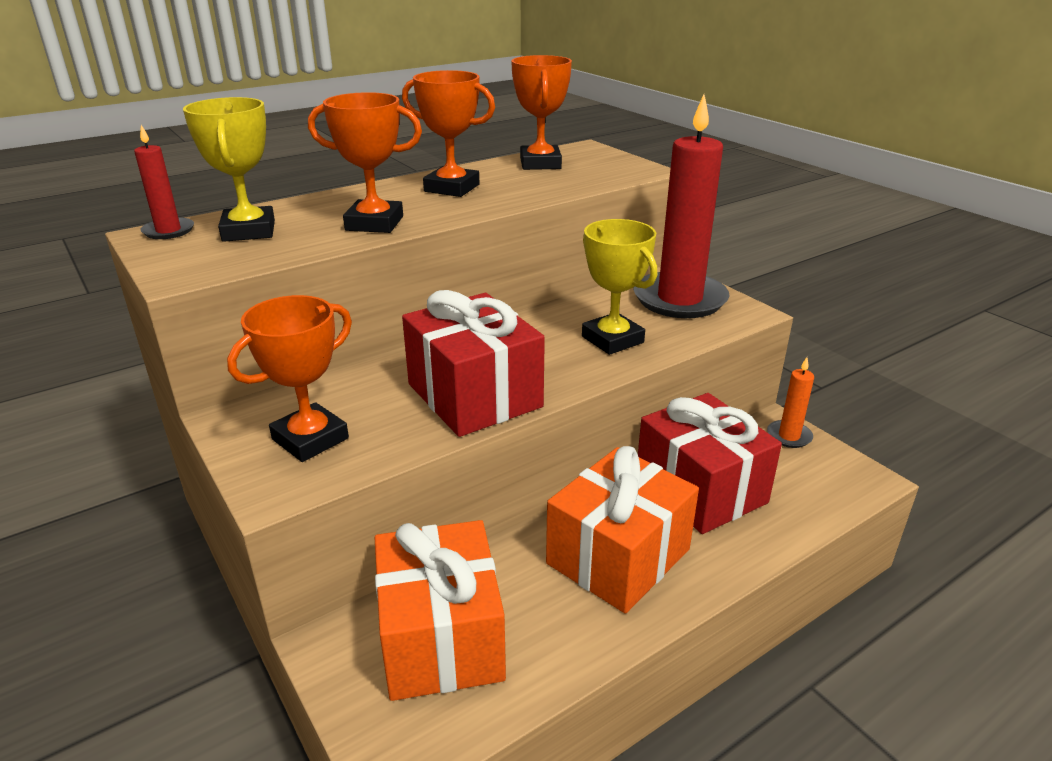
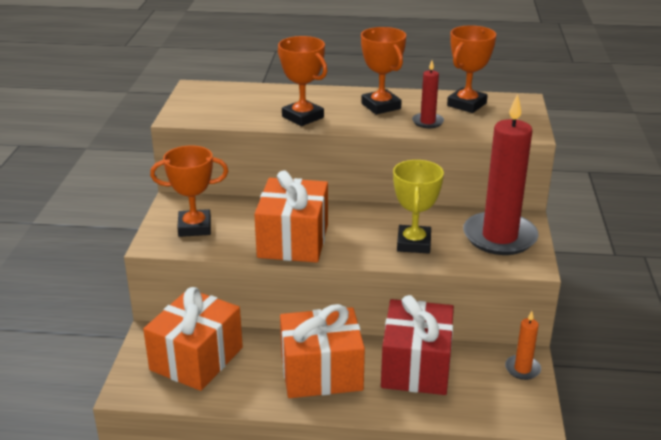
camera: 40 degrees right, 0 degrees up
(168, 231) = (205, 88): red candle -> red candle (427, 122)
(249, 231) = (238, 101): yellow trophy -> none
(474, 395) = (293, 240): red gift -> orange gift

